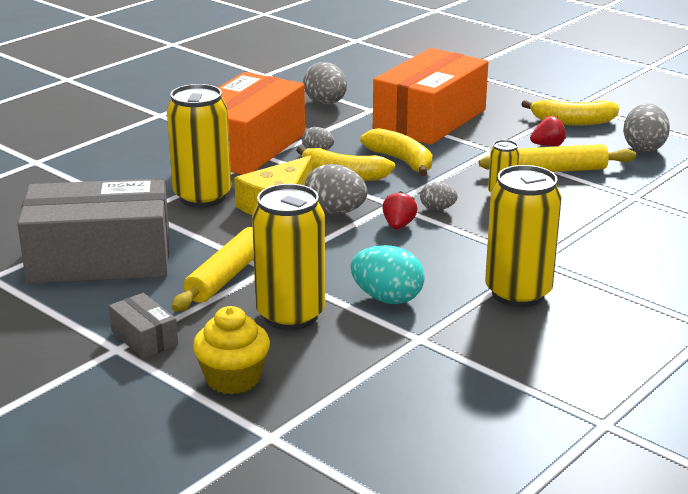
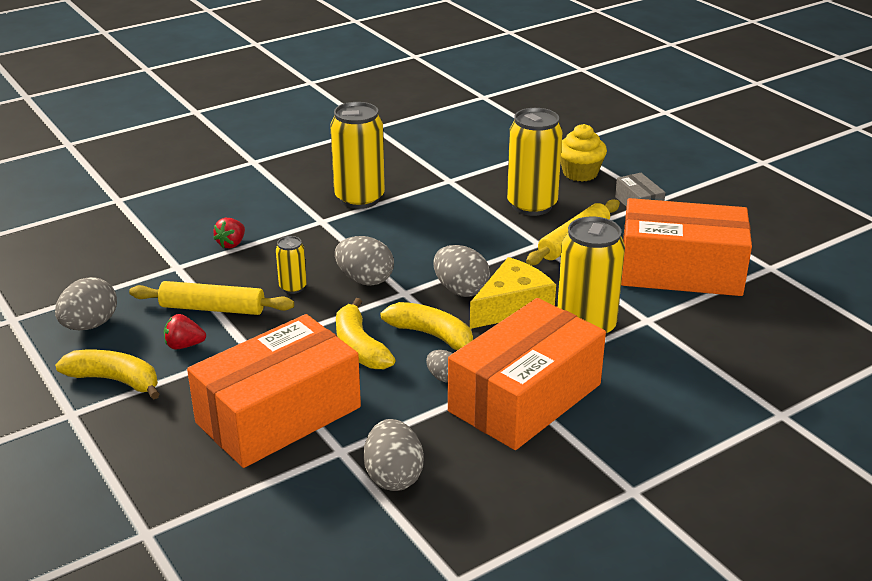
camera: 165 degrees left, 5 degrees up
(100, 259) = (680, 271): grey box -> orange box
(387, 298) = (456, 208): turquoise egg -> none
(398, 225) = (411, 267): red strawberry -> red strawberry (231, 244)
(437, 209) = (365, 280): grey egg -> grey egg, size x1.77

